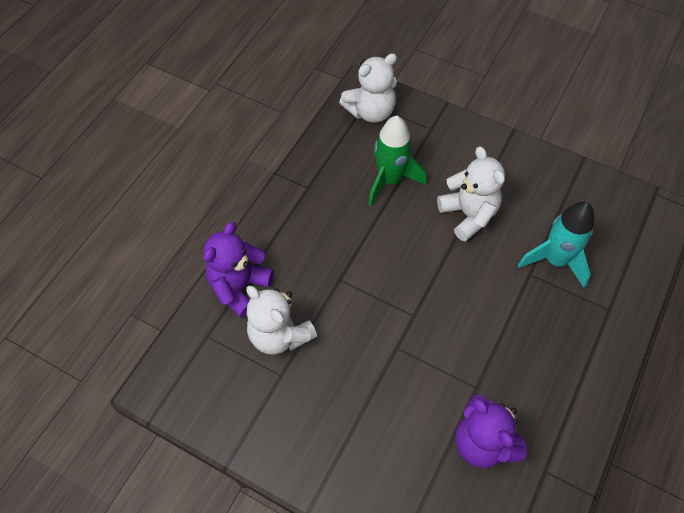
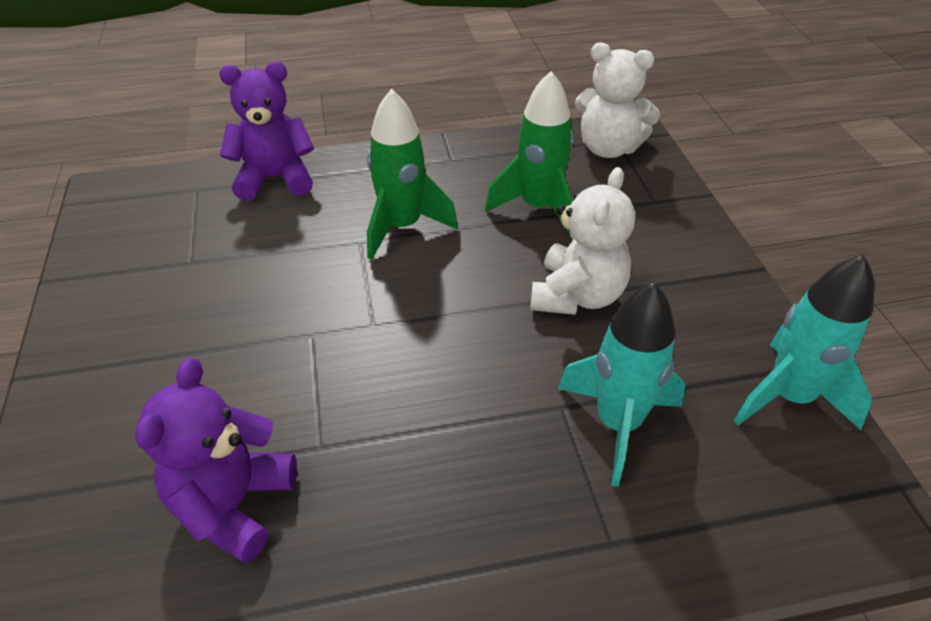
camera: 50 degrees right, 15 degrees down
(279, 335) = (241, 235): white teddy bear -> none
(347, 252) = (402, 227): none -> green rocket
(590, 188) = (789, 396): none -> turquoise rocket

